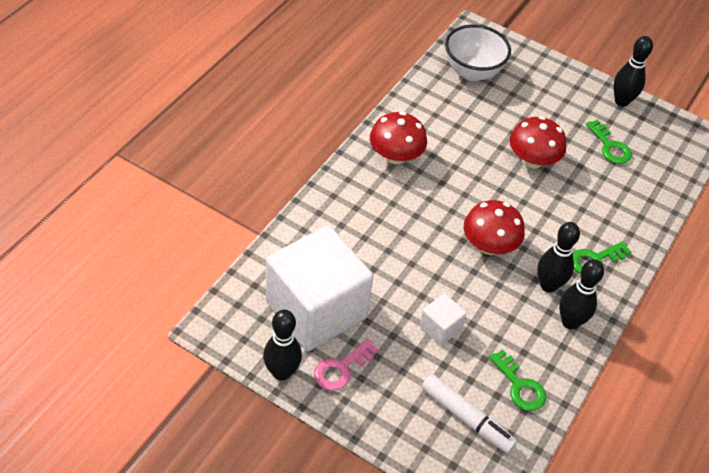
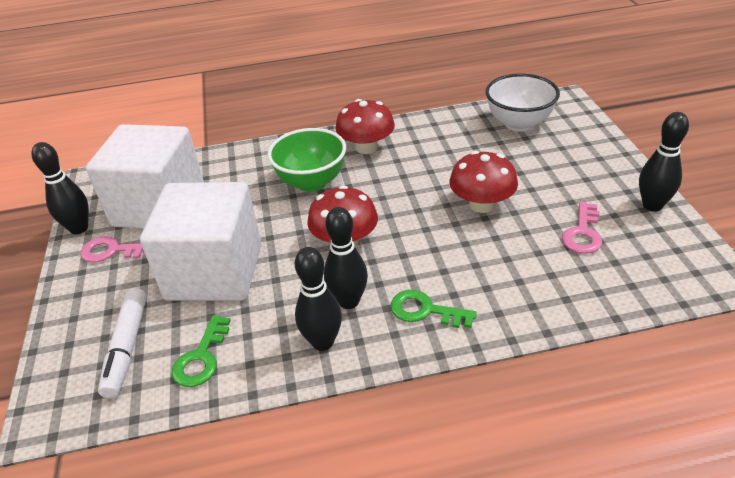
camera: 55 degrees right, 10 degrees down
(400, 212) = (311, 182): none -> green bowl
(440, 328) = (215, 272): white cube -> white cube, size x2.39
(610, 146) = (583, 233): green key -> pink key

